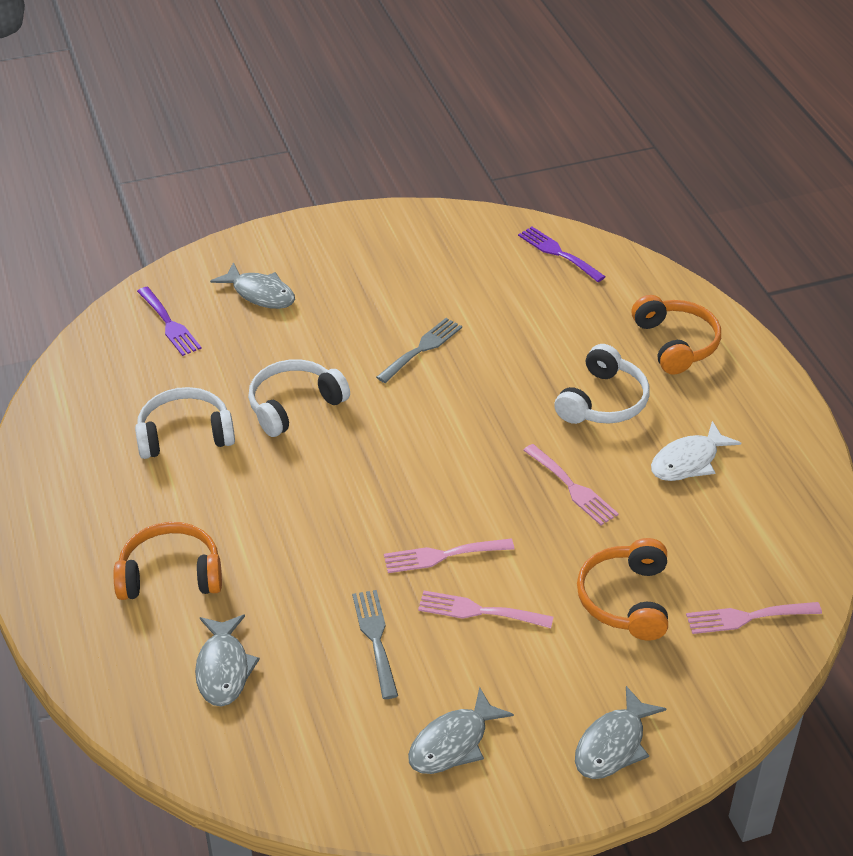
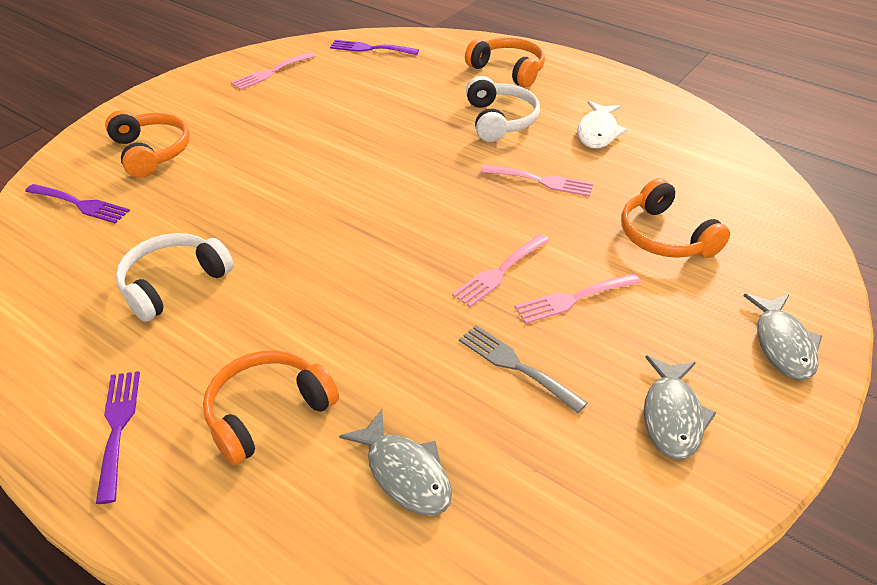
camera: 35 degrees left, 0 degrees up
(70, 531) = (118, 427): none -> purple fork
(260, 294) = (151, 152): grey fish -> orange headphones
(294, 405) = (259, 218): white headphones -> none
(422, 348) = (330, 138): grey fork -> none
(747, 617) = (752, 209): pink fork -> pink fork (271, 72)

